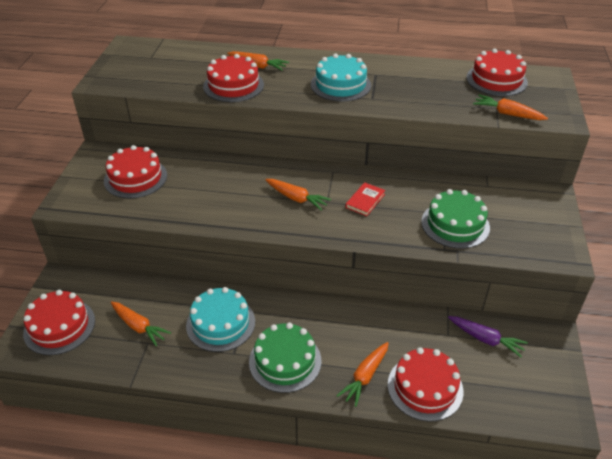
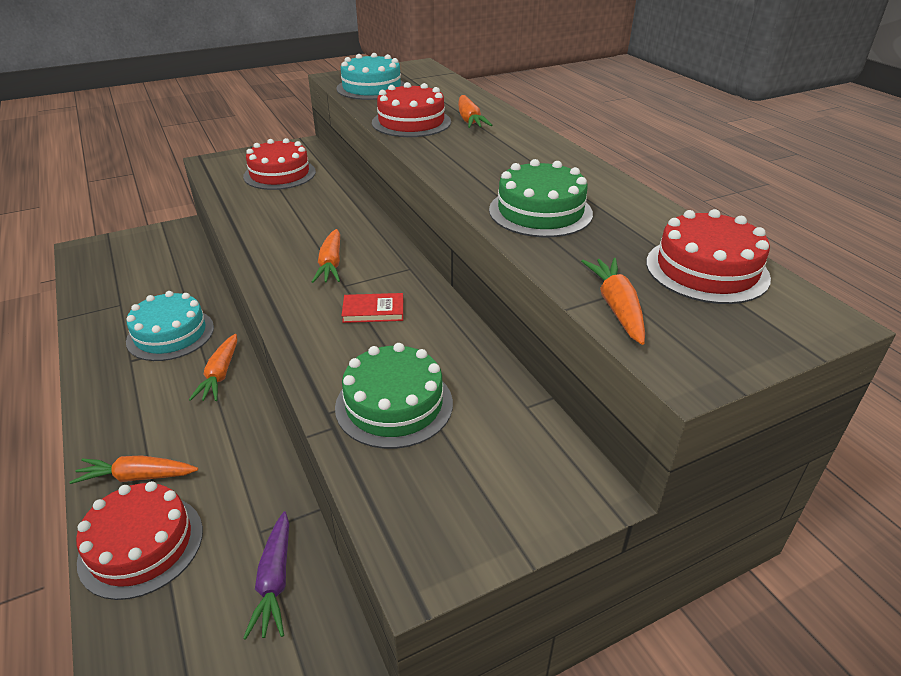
camera: 55 degrees right, 5 degrees down
(59, 326) = (118, 254): red cake -> none
(139, 327) = (139, 291): orange carrot -> orange carrot (220, 375)
(285, 361) = (134, 400): green cake -> green cake (540, 211)
(340, 85) = (499, 169): turquoise cake -> turquoise cake (371, 88)

